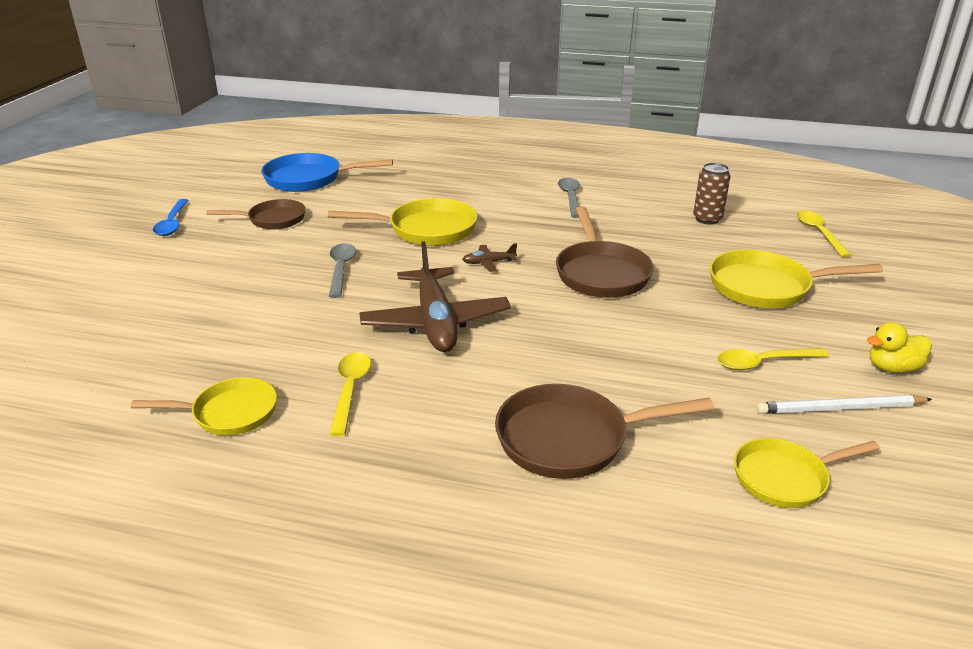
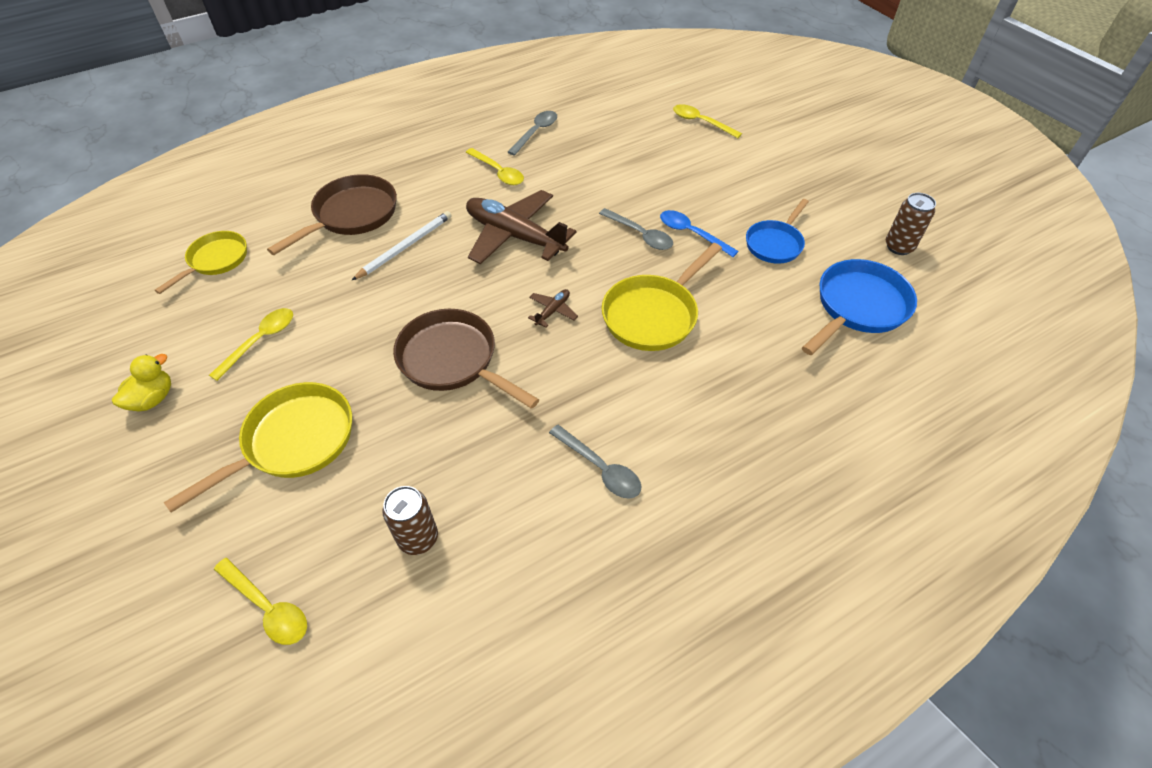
camera: 135 degrees right, 20 degrees up
(86, 318) = (700, 122): none -> yellow spoon
(172, 223) = (822, 194): blue spoon -> blue spoon (691, 233)
(216, 184) = (899, 247): none -> brown can
(229, 413) = (536, 132): yellow pan -> grey spoon
(272, 219) = (775, 243): brown pan -> blue pan
(839, 408) = (191, 331): white pencil -> white pencil (405, 247)

